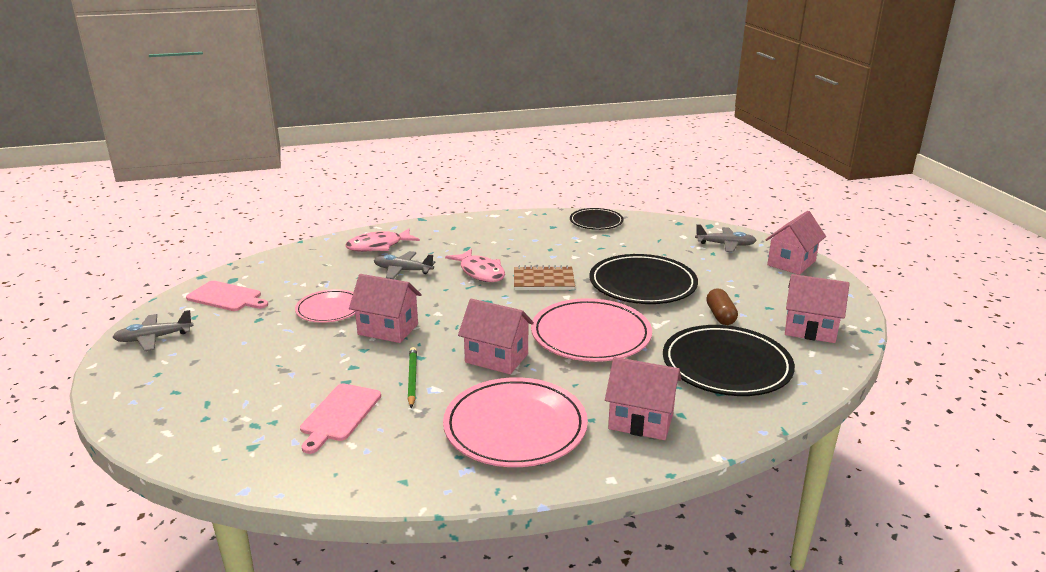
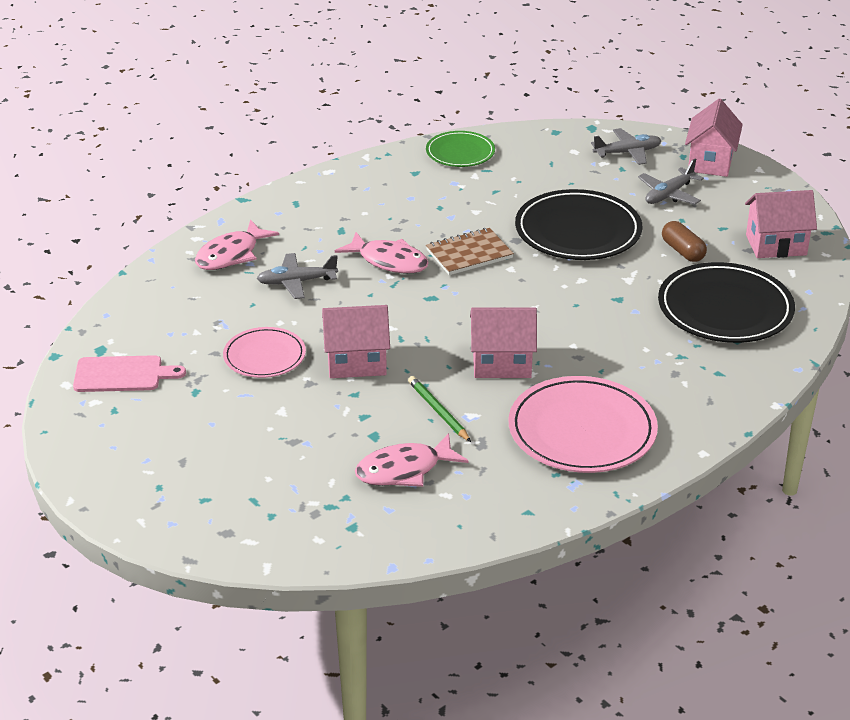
camera: 25 degrees left, 10 degrees up
(154, 338) = (100, 449): grey plane -> grey plane (669, 194)
(339, 415) = (404, 470): pink cutting board -> pink fish
(591, 335) = (573, 310): pink plate -> none
(596, 222) = (460, 152): black plate -> green plate
(641, 421) = (688, 390): pink house -> none

